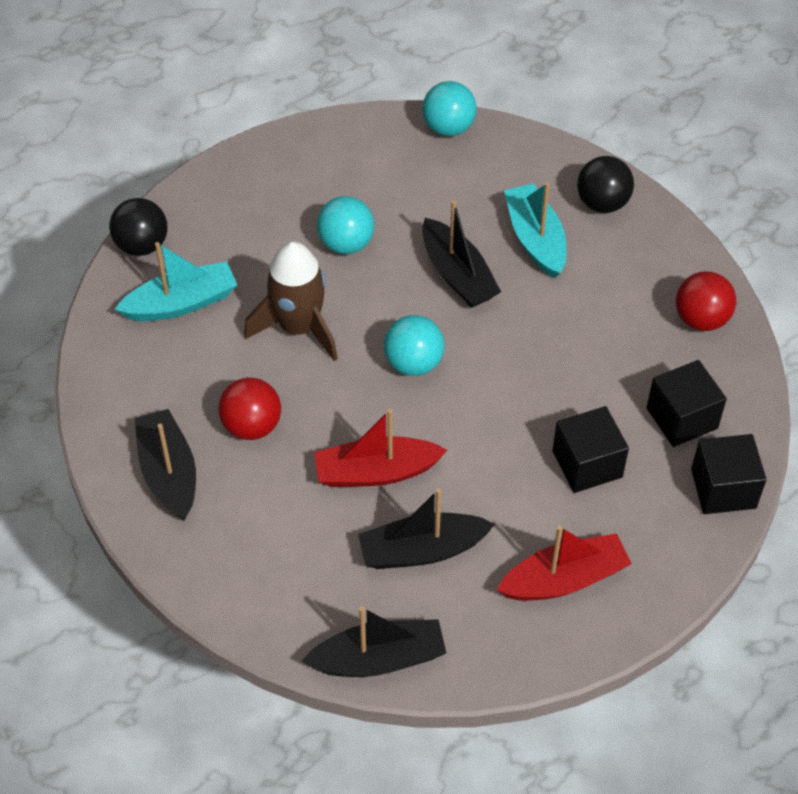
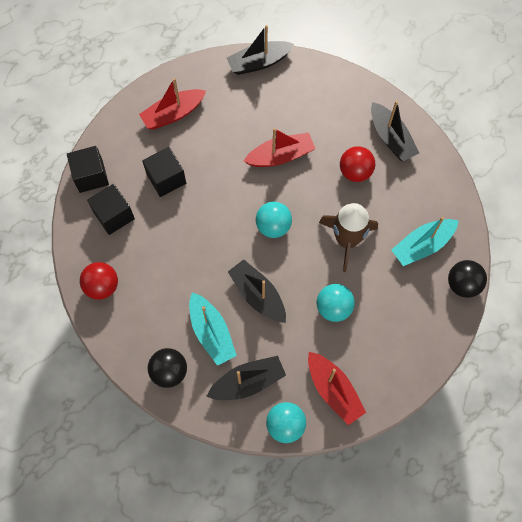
camera: 170 degrees right, 15 degrees up
(373, 153) = (333, 390): none -> red boat
(422, 550) = (248, 117): black boat -> black boat (248, 382)

